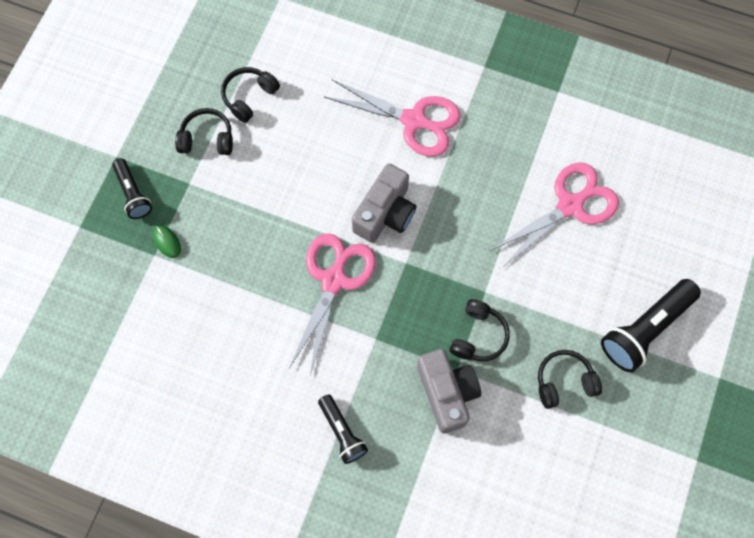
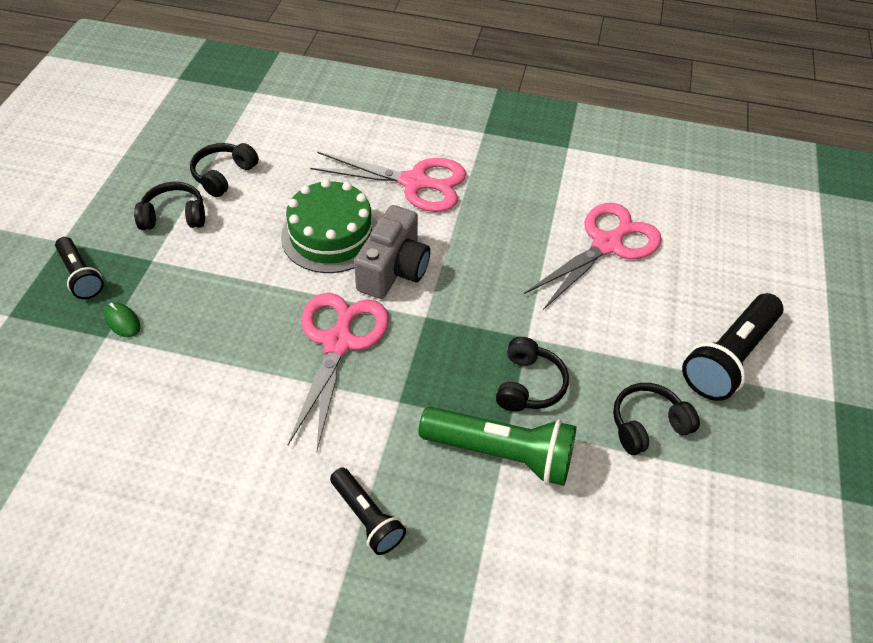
camera: 10 degrees left, 20 degrees down
(336, 172) = (331, 235): none -> green cake
(447, 393) = (501, 454): grey camera -> green flashlight

